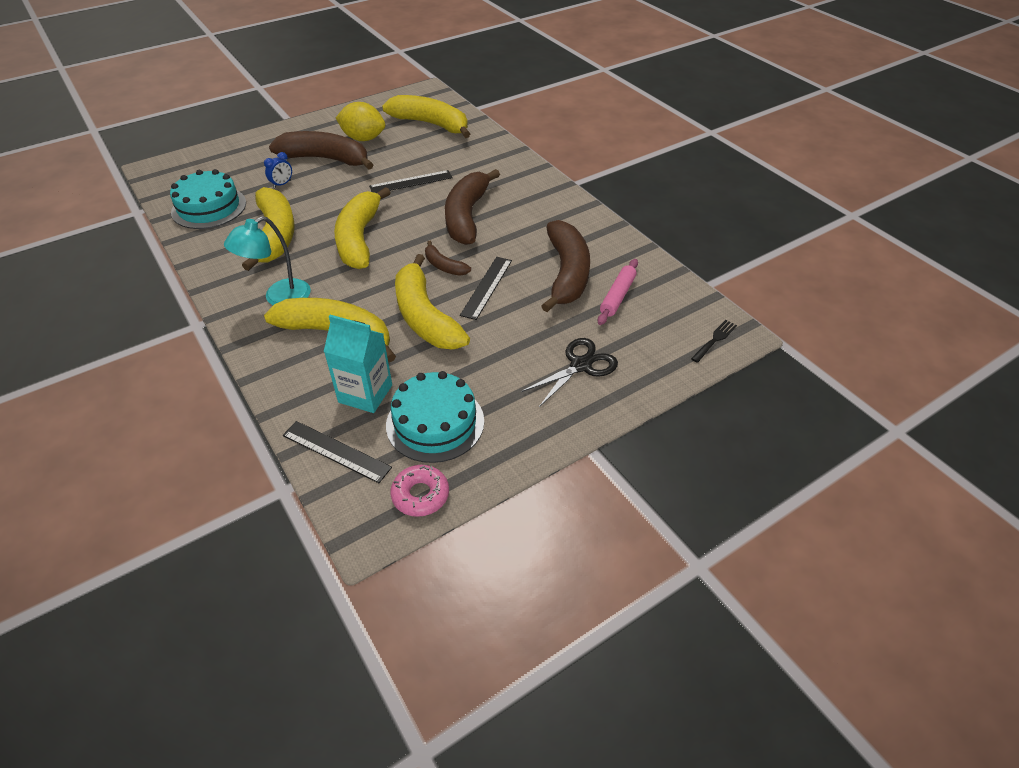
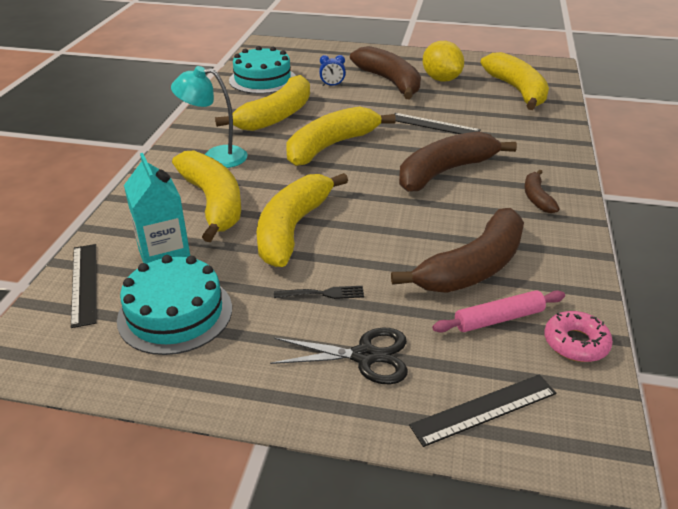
camera: 45 degrees right, 10 degrees down
(420, 495) = (80, 360): pink donut -> pink donut (575, 343)
(444, 266) = (366, 199): brown banana -> brown banana (537, 198)
(486, 287) = (378, 235): black ruler -> black ruler (484, 409)
(715, 340) = (558, 438): black fork -> black fork (323, 293)

